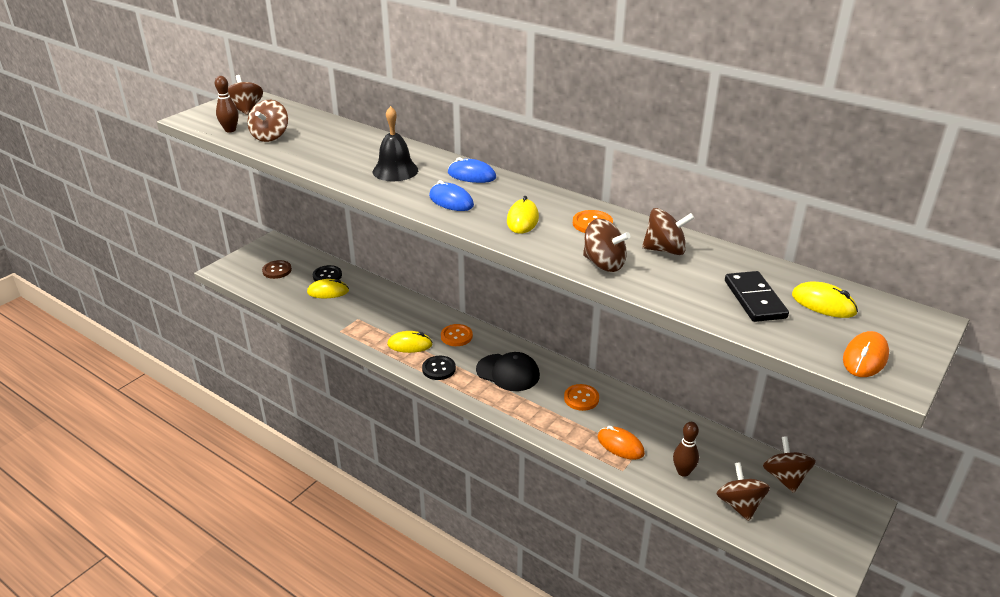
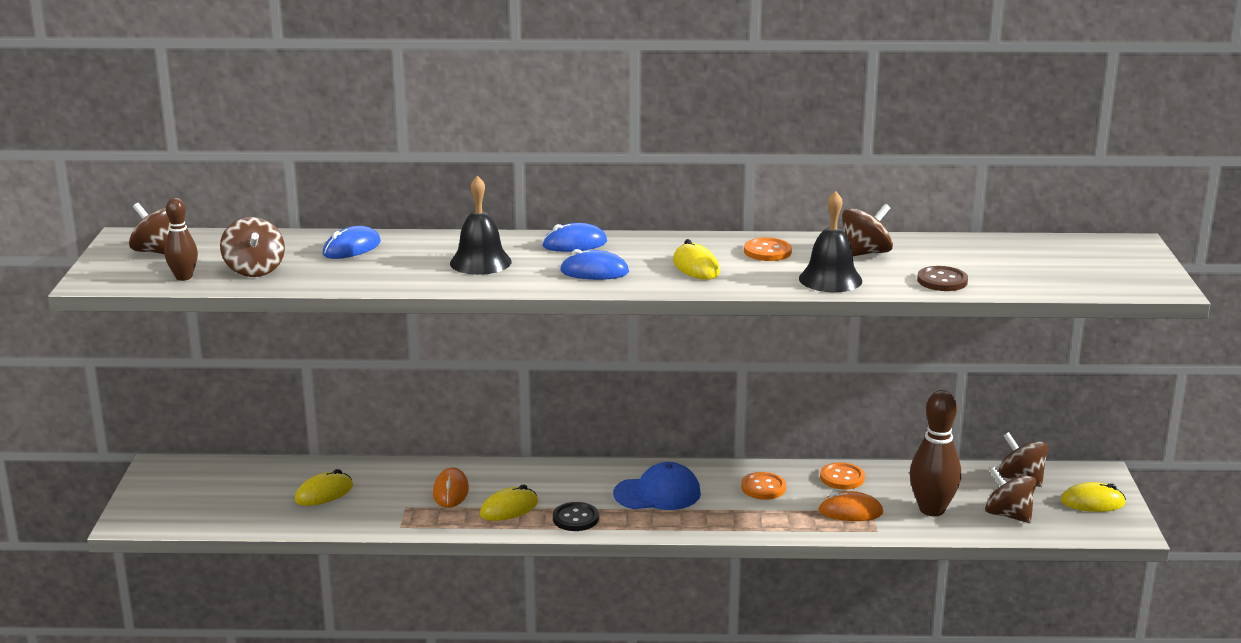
camera: 35 degrees left, 10 degrees down
(277, 270) = (215, 495): brown button -> brown button (942, 281)
(327, 276) = (297, 477): black button -> none
(341, 138) = (352, 248): none -> blue mouse
(456, 336) = (553, 481): orange button -> orange button (842, 478)
(508, 372) = (657, 493): black cap -> blue cap
(604, 264) = (830, 279): brown spinning top -> black bell
(683, 472) = (932, 510): brown bowling pin -> brown bowling pin, size x1.70
(754, 299) = (992, 267): black domino -> none
(823, 304) = (1047, 254): yellow mouse -> yellow mouse (1092, 502)
(865, 358) = (1126, 280): orange mouse -> orange mouse (451, 491)

